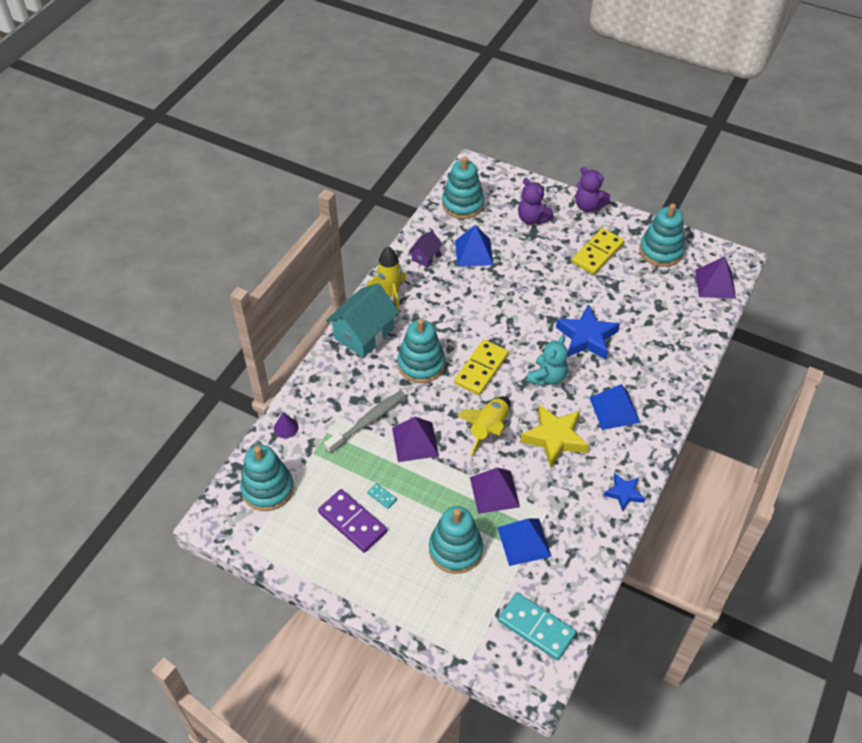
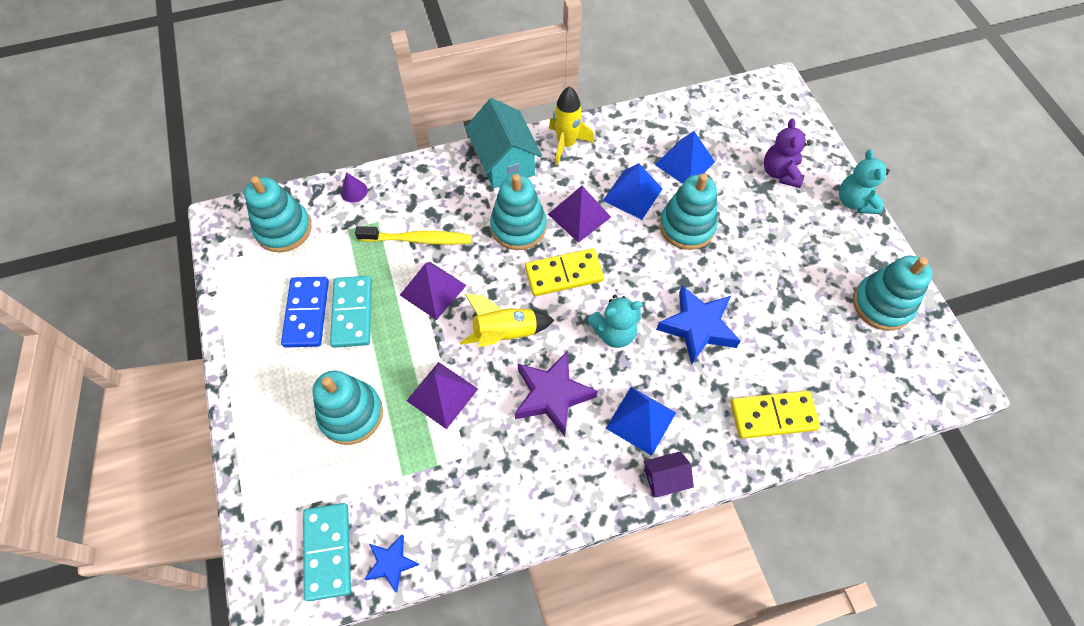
camera: 45 degrees right, 10 degrees up
(352, 522) = (307, 313): purple domino -> blue domino
(364, 333) = (504, 162): turquoise house -> turquoise house turned 75 degrees clockwise
(367, 421) = (418, 239): grey toothbrush -> yellow toothbrush
(382, 496) = (352, 313): turquoise domino -> turquoise domino, size x2.32
(425, 256) = (636, 135): purple house -> purple house (665, 479)
(462, 204) = (727, 112): turquoise stacking toy -> turquoise stacking toy (687, 226)
(524, 541) = (412, 463): blue pyramid -> blue pyramid (632, 194)
(554, 438) = (552, 395): yellow star -> purple star
(588, 206) = (854, 202): purple teddy bear -> turquoise teddy bear
(597, 253) = (808, 255): yellow domino -> yellow domino (773, 416)
(624, 493) = (552, 509): blue star -> blue star (391, 563)
(715, 284) = (905, 386): purple pyramid -> purple pyramid (579, 215)

